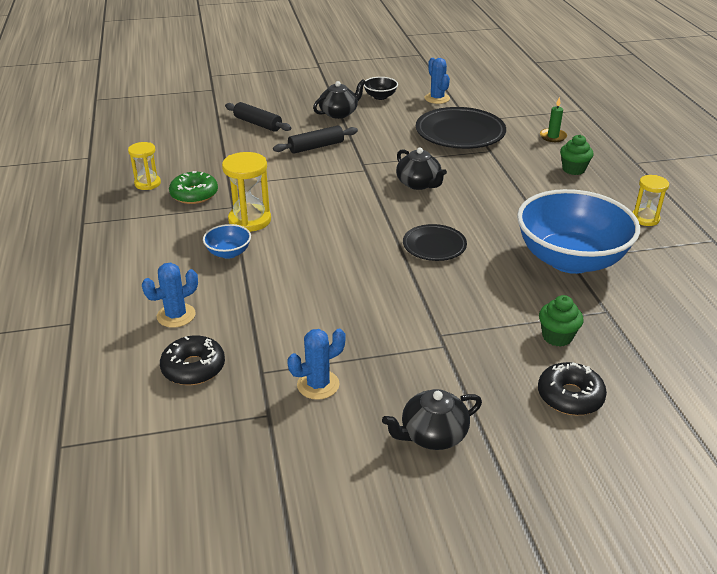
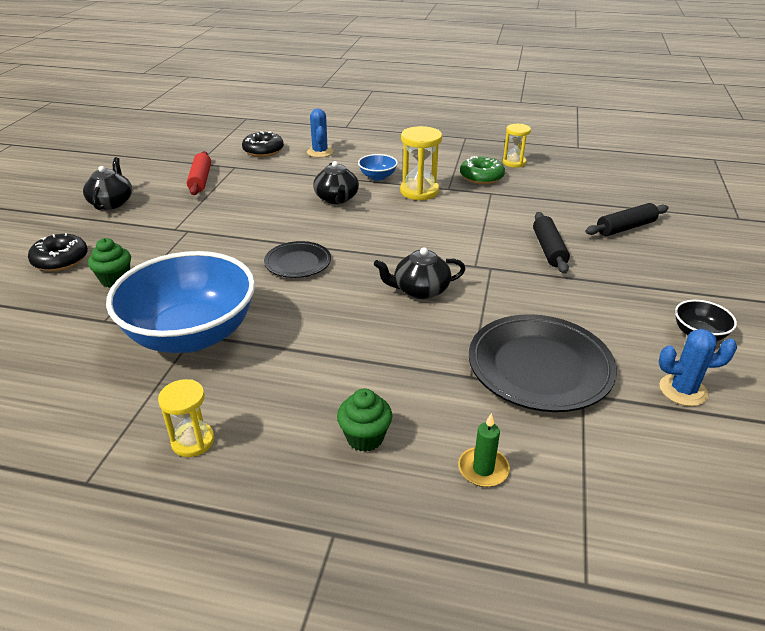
camera: 115 degrees right, 0 degrees up
(318, 385) = (200, 180): blue cactus -> red rolling pin
(339, 113) = (643, 285): black teapot -> black teapot (337, 199)

